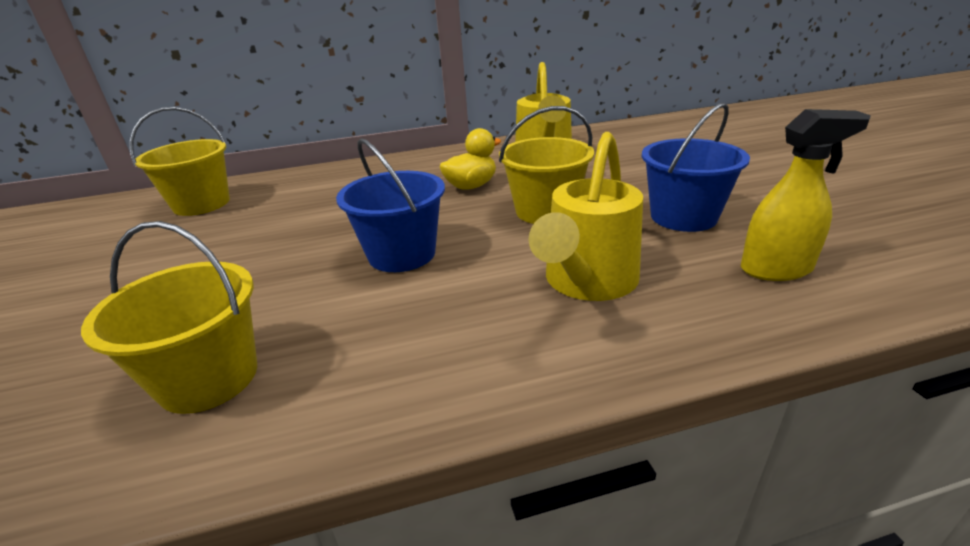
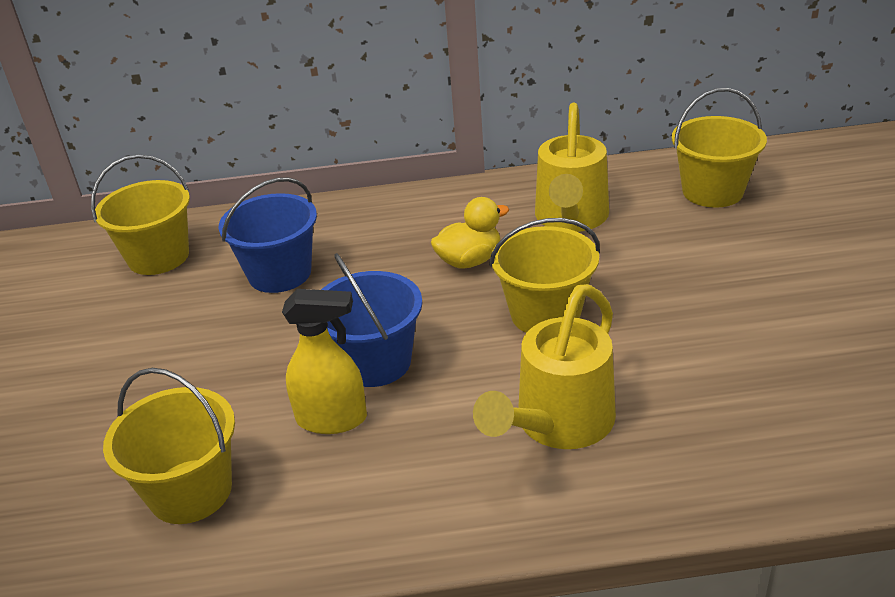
camera: 10 degrees right, 5 degrees up
(643, 138) = (712, 191): none -> yellow bucket
(683, 217) = (699, 342): blue bucket -> blue bucket (280, 273)
(776, 269) = (762, 430): yellow spray bottle -> yellow spray bottle (332, 419)

